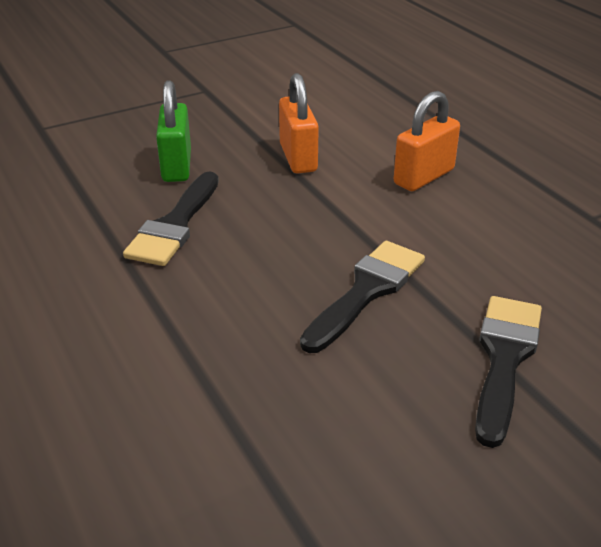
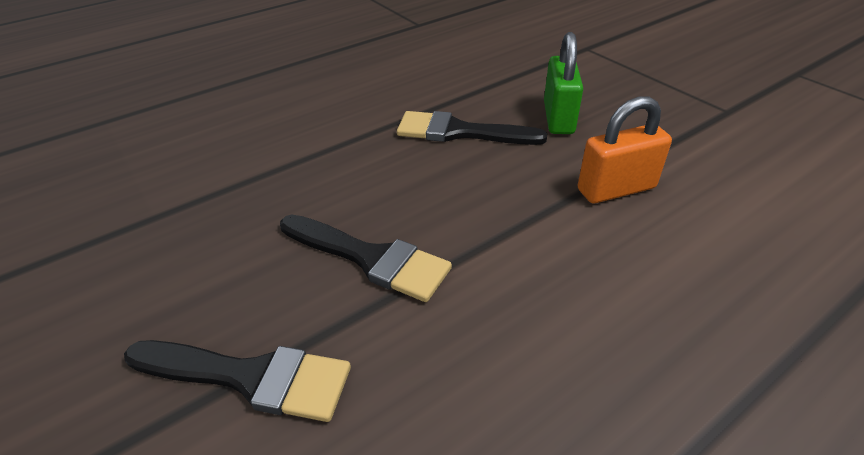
camera: 85 degrees right, 5 degrees up
(177, 166) = (558, 118): green padlock -> green padlock turned 75 degrees counterclockwise
(424, 177) = (628, 303): orange padlock -> none

